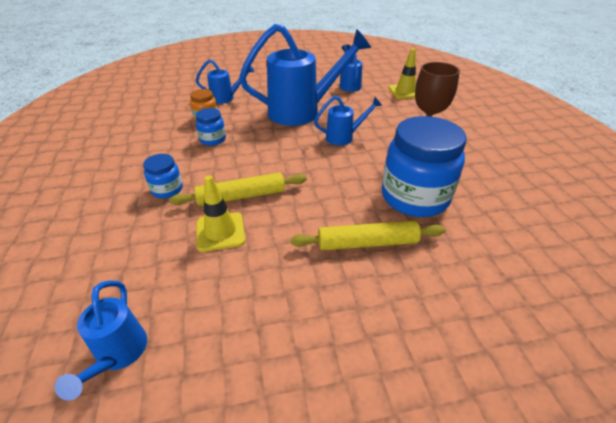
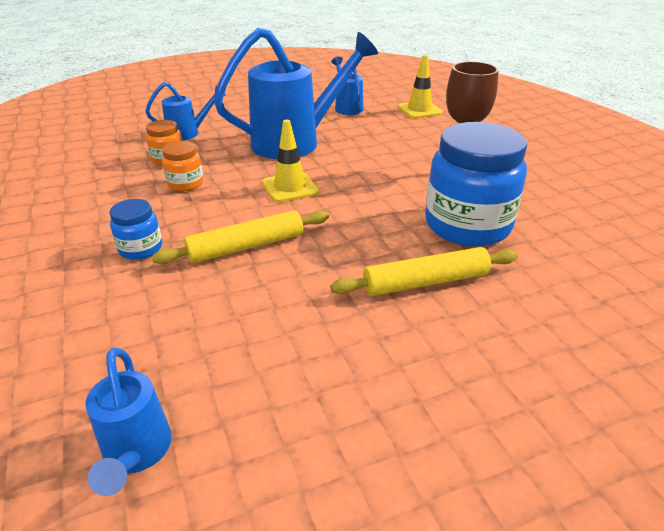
camera: 10 degrees left, 5 degrees down
(213, 139) = (185, 183): blue jar -> orange jar
(220, 232) = (231, 291): yellow traffic cone -> yellow traffic cone (290, 187)
(344, 137) = (359, 167): blue watering can -> none

